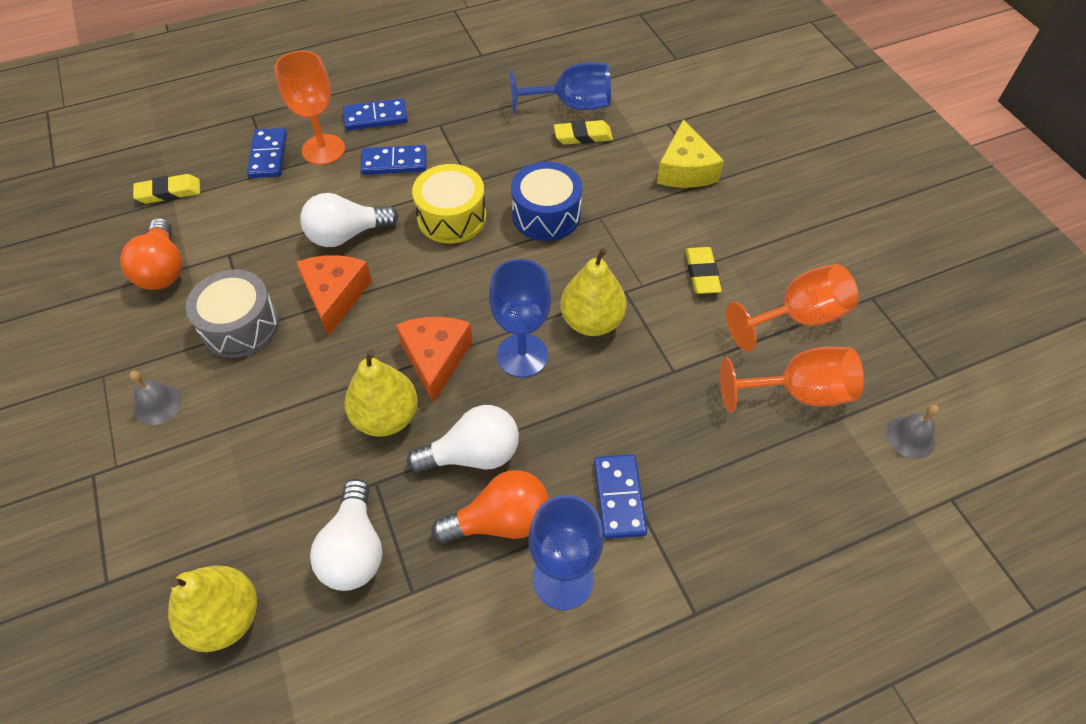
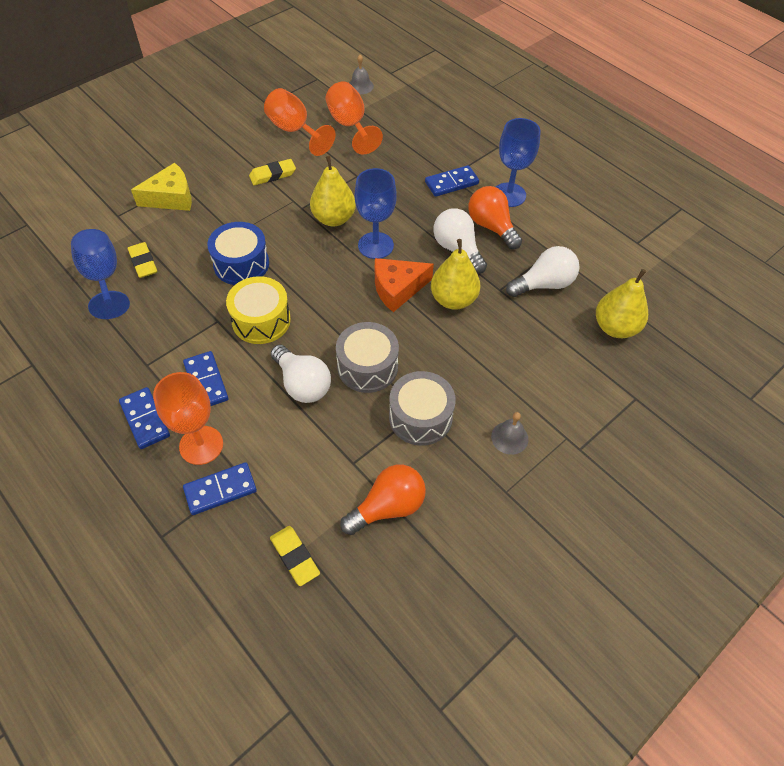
camera: 110 degrees left, 0 degrees up
(335, 296) = (367, 367): orange cheese -> grey drum

